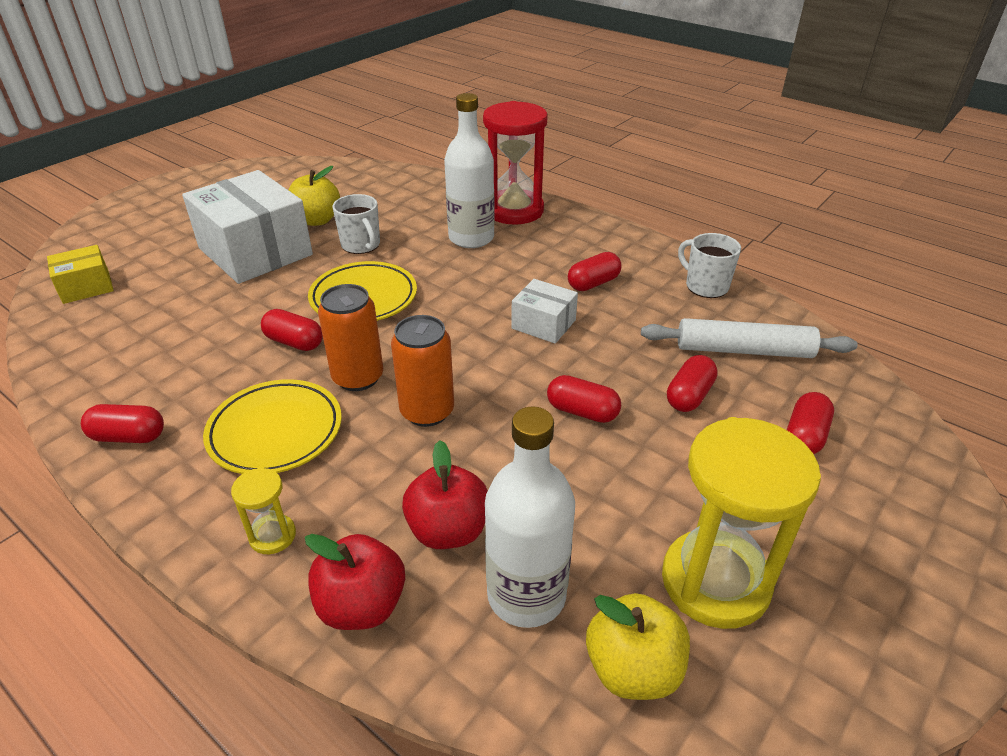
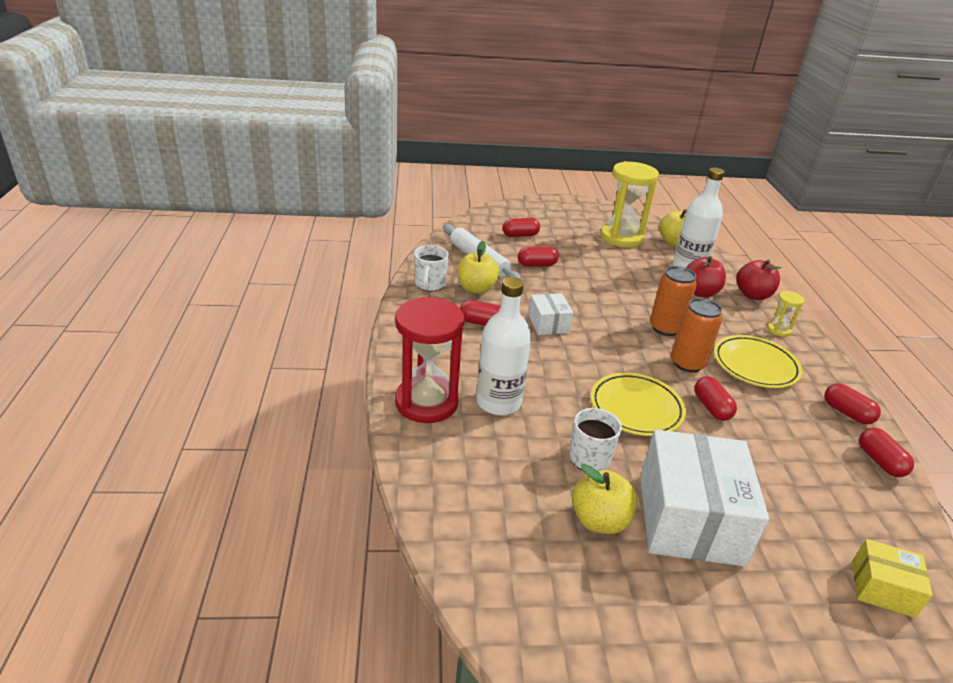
camera: 135 degrees left, 5 degrees down
(582, 411) = (592, 287): red capsule -> red capsule (880, 461)
(668, 313) = (476, 288): none -> yellow apple

